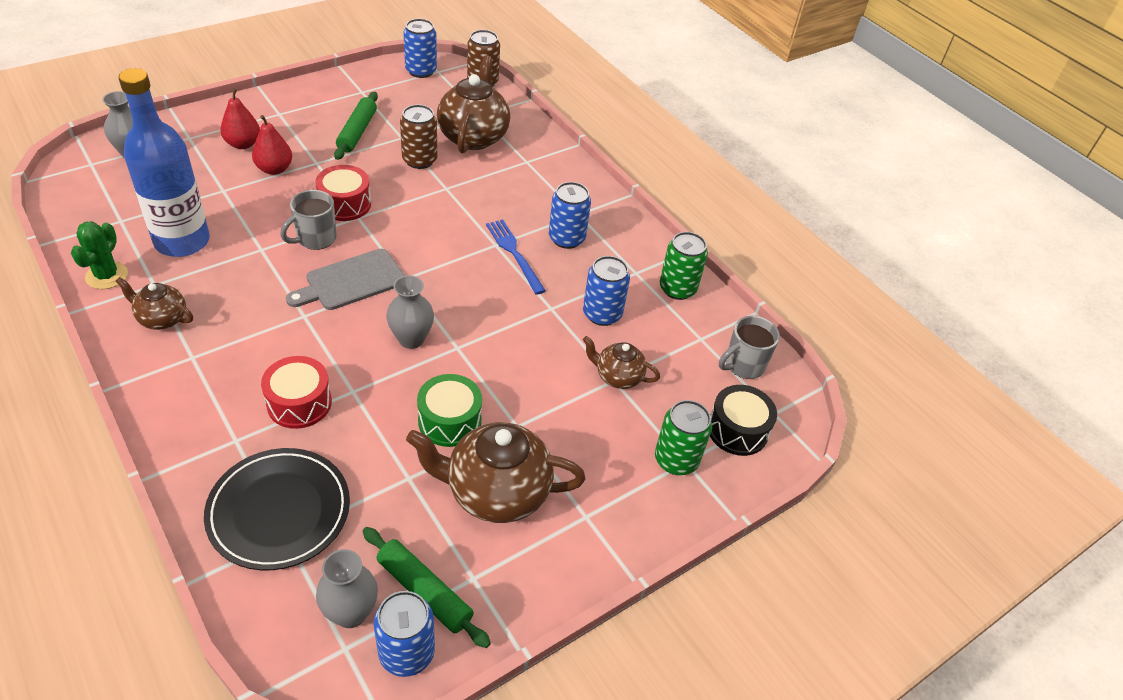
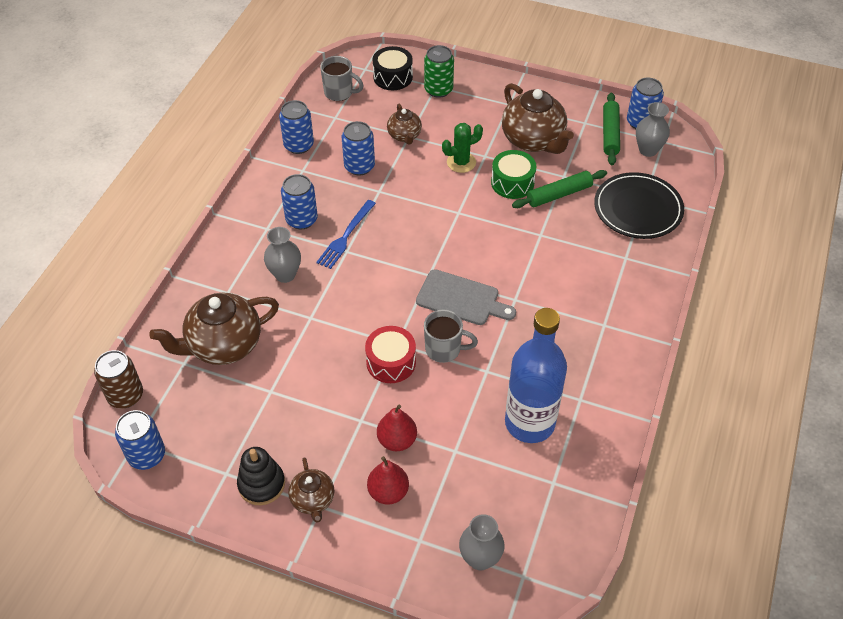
camera: 120 degrees left, 5 degrees up
(107, 276) = (604, 433): green cactus -> green cactus (461, 162)
(161, 319) = (598, 367): brown teapot -> brown teapot (313, 500)
(299, 403) = (574, 250): red drum -> none
(332, 100) = (261, 484): none -> black stacking toy
(357, 132) = (292, 427): green rolling pin -> green rolling pin (559, 194)
(411, 339) = (475, 236): grey vase -> grey vase (285, 274)
(419, 160) = (291, 357): brown can -> none
(677, 289) = (299, 145): green can -> blue can

